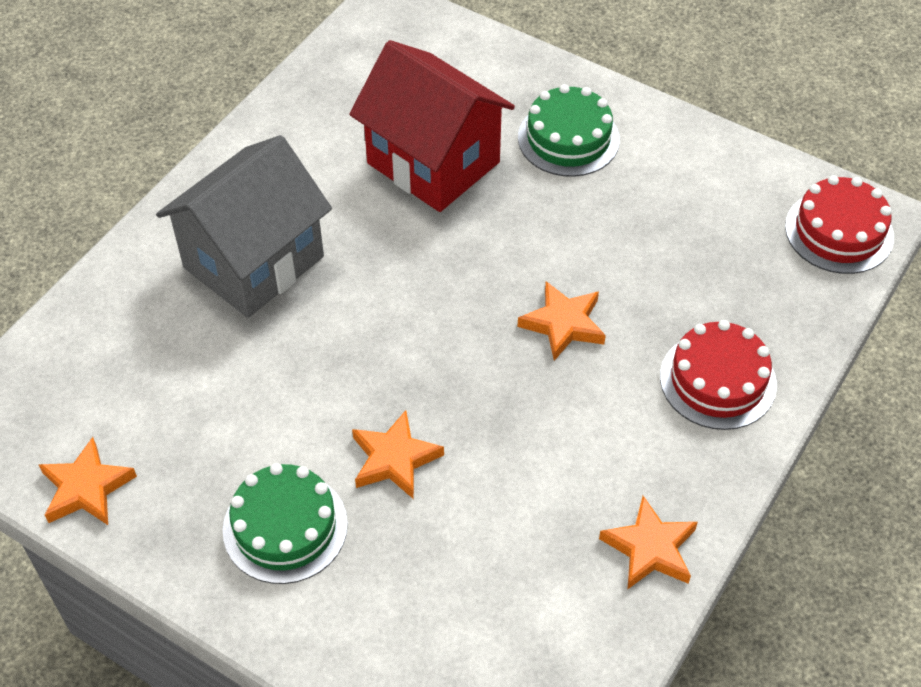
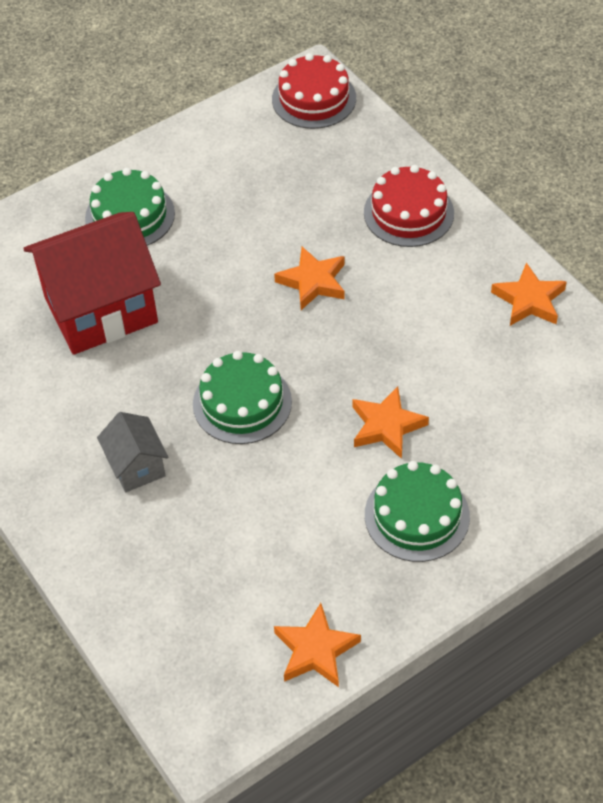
camera: 65 degrees left, 0 degrees up
(254, 262) = (136, 466): grey house -> grey house, size x0.48
(369, 319) = (242, 403): none -> green cake

